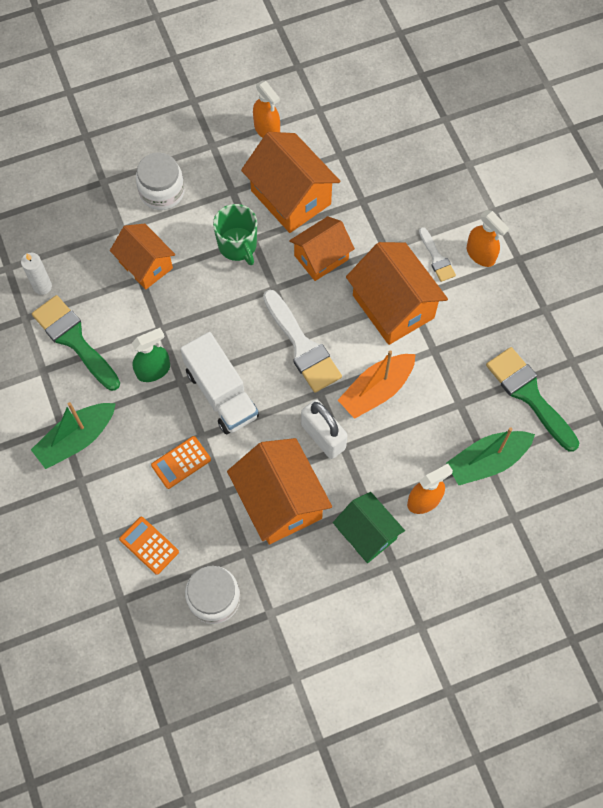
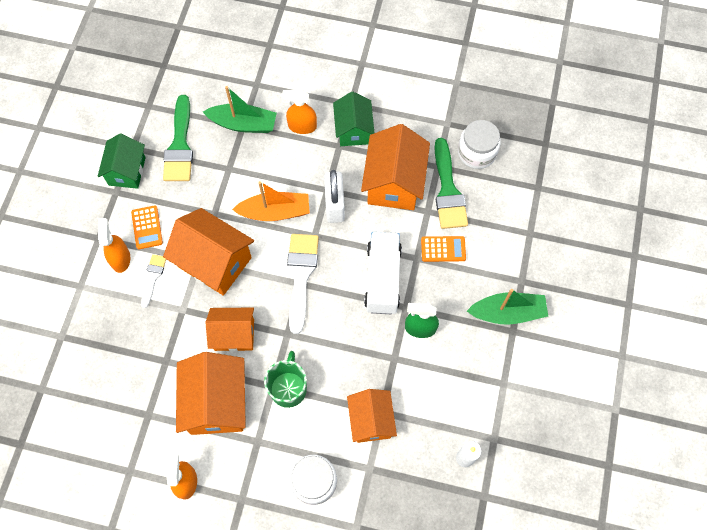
camera: 145 degrees left, 0 degrees up
(74, 340) = (465, 392): green brush -> green brush (448, 190)
(149, 545) = (499, 209): orange calculator -> orange calculator (147, 227)
(393, 306) = (214, 262): orange house -> orange house turned 60 degrees counterclockwise
(554, 335) = (127, 171): none -> green house

